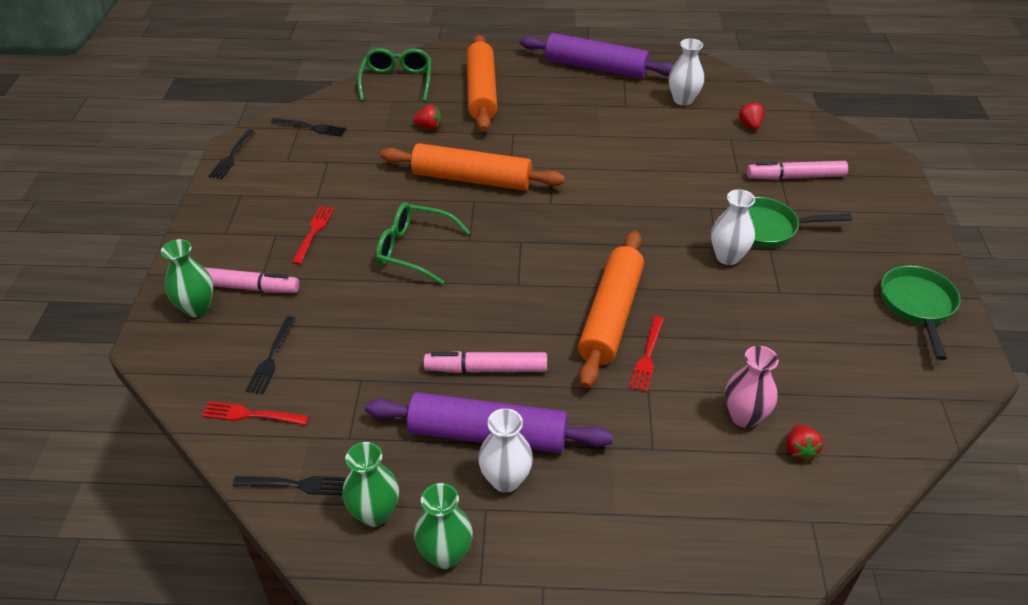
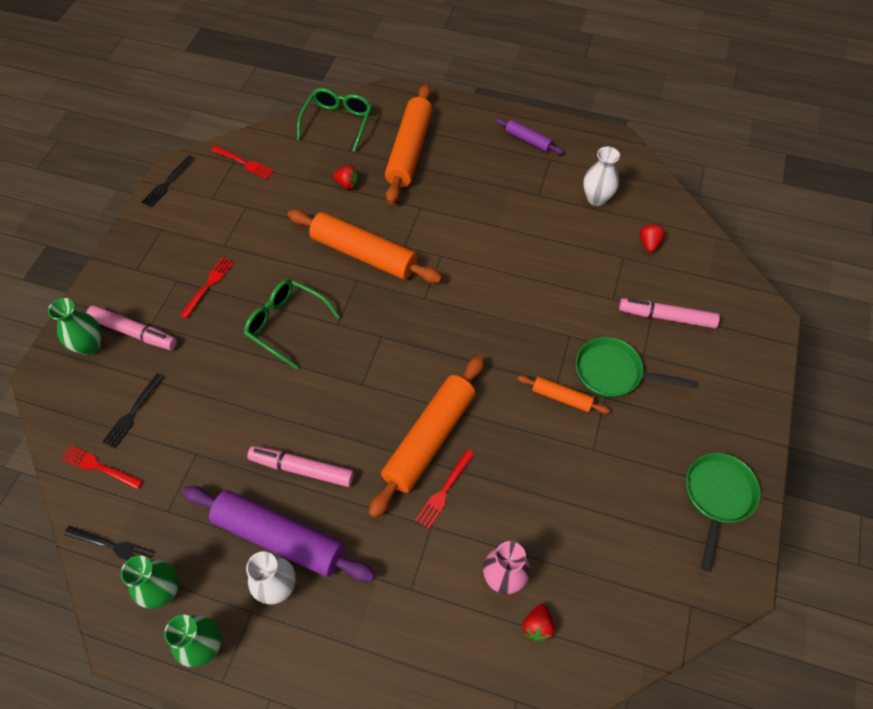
camera: 15 degrees right, 15 degrees up
(311, 127) = (244, 163): black fork -> red fork
(595, 67) = (528, 140): purple rolling pin -> purple rolling pin, size x0.49
(727, 257) = (561, 397): white vase -> orange rolling pin

